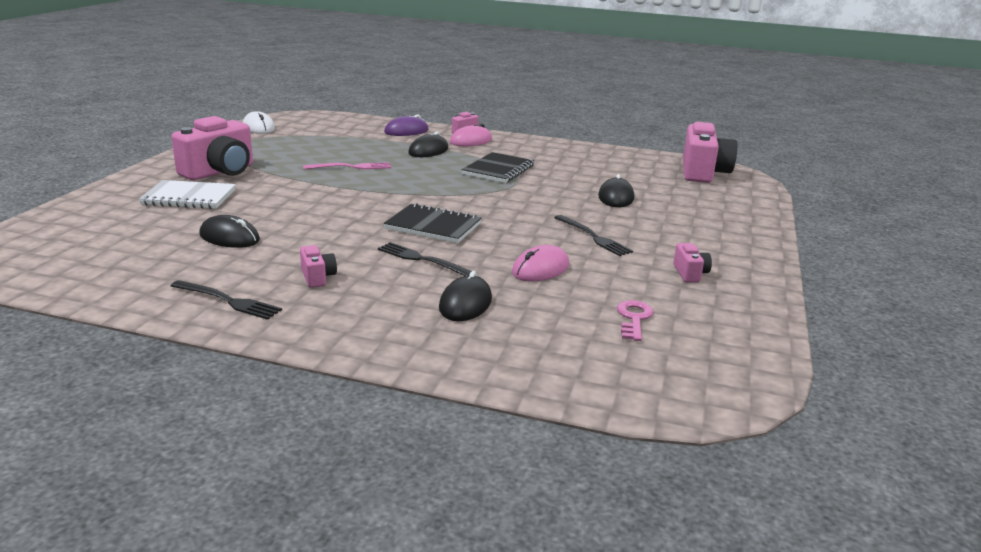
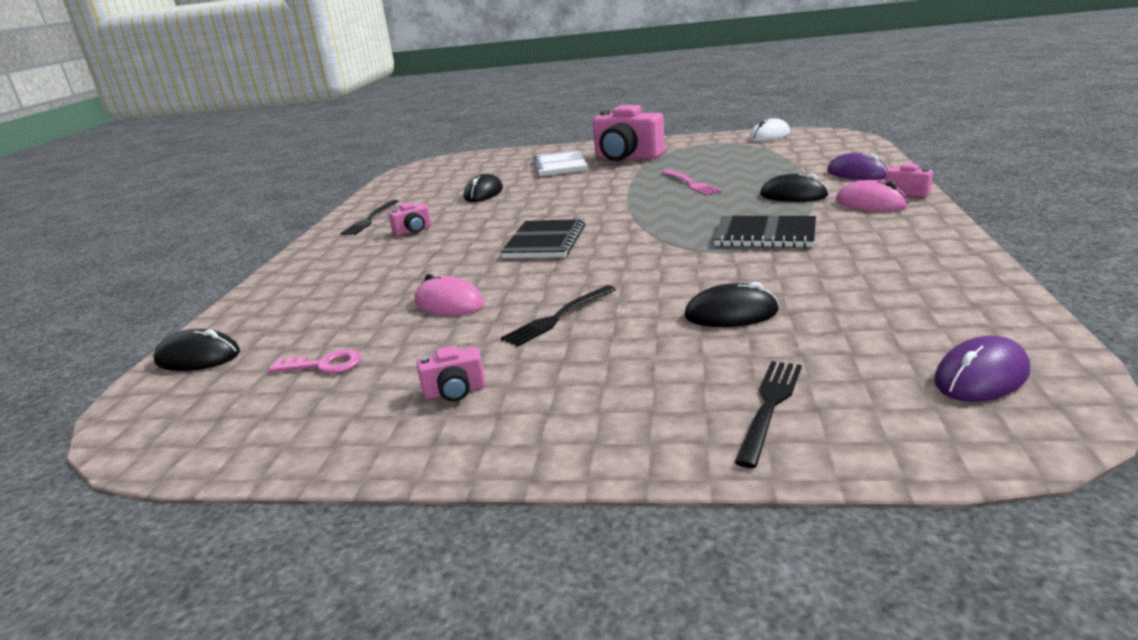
camera: 85 degrees right, 0 degrees up
(422, 259) = (458, 253): black fork -> black fork (770, 406)
(465, 303) = (364, 285): black mouse -> black mouse (198, 357)
(703, 173) = (981, 376): pink camera -> purple mouse

